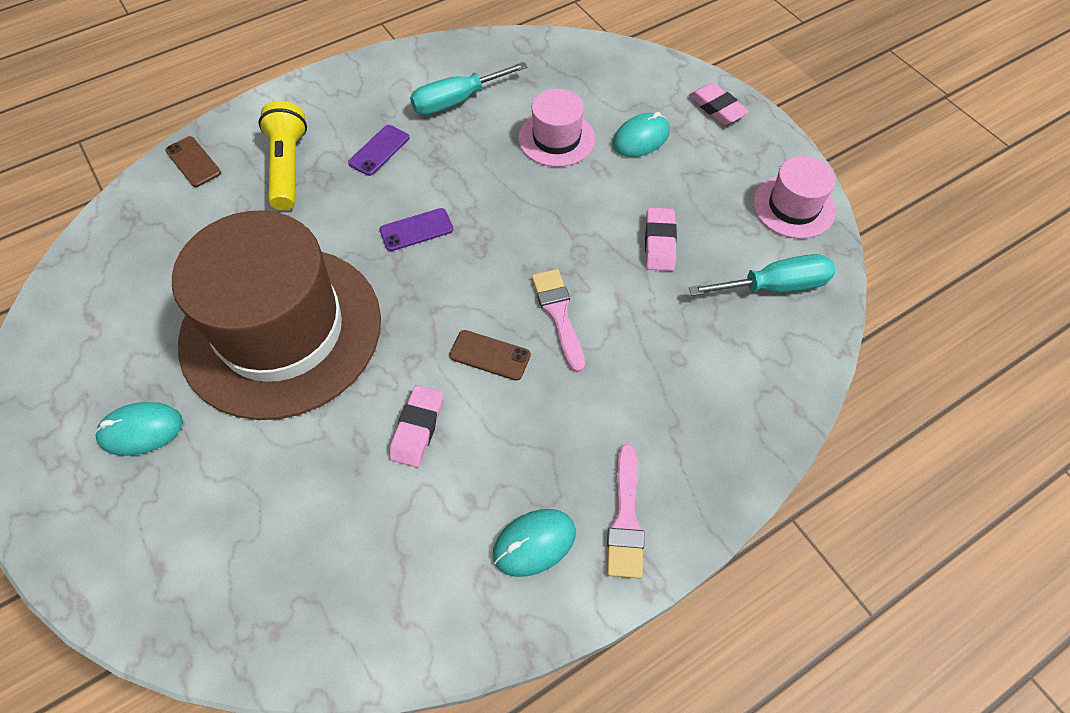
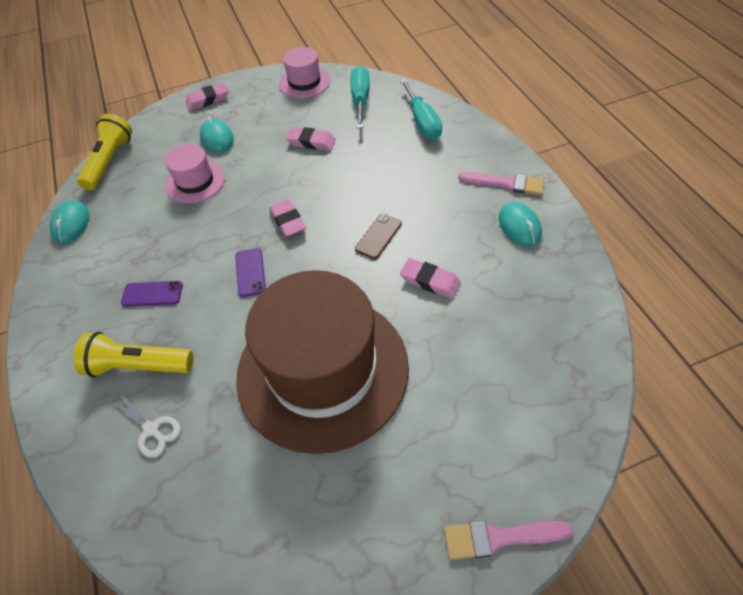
camera: 75 degrees left, 5 degrees down
(141, 430) = (401, 482): turquoise mouse -> turquoise mouse (71, 224)
(193, 162) = (89, 455): brown phone -> none
(216, 199) = (151, 429): none -> white scissors
(379, 150) = (152, 294): purple phone -> purple phone turned 45 degrees counterclockwise
(456, 101) = (123, 237): turquoise screwdriver -> turquoise screwdriver (422, 122)
(503, 248) = (288, 221): none -> pink eraser
(558, 314) = (354, 197): pink brush -> pink brush (499, 538)
(575, 51) = (109, 161): none -> yellow flashlight

